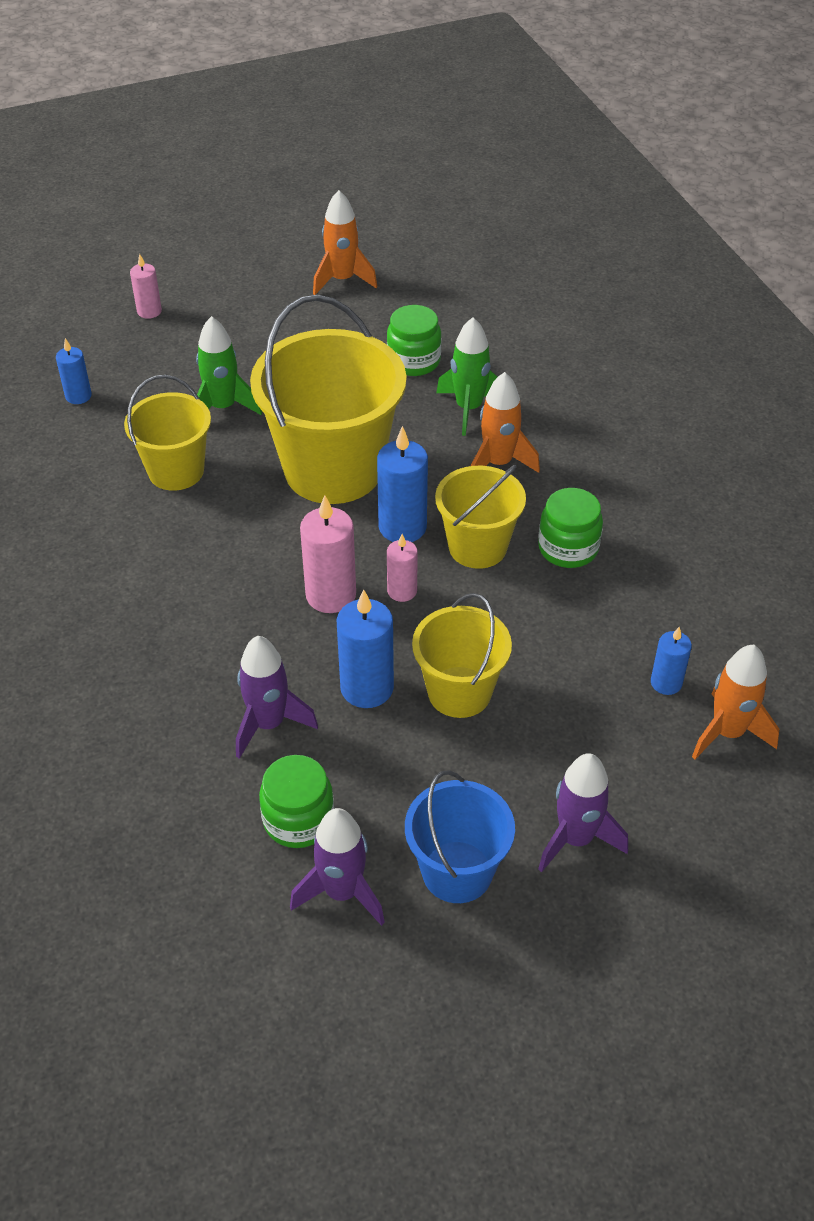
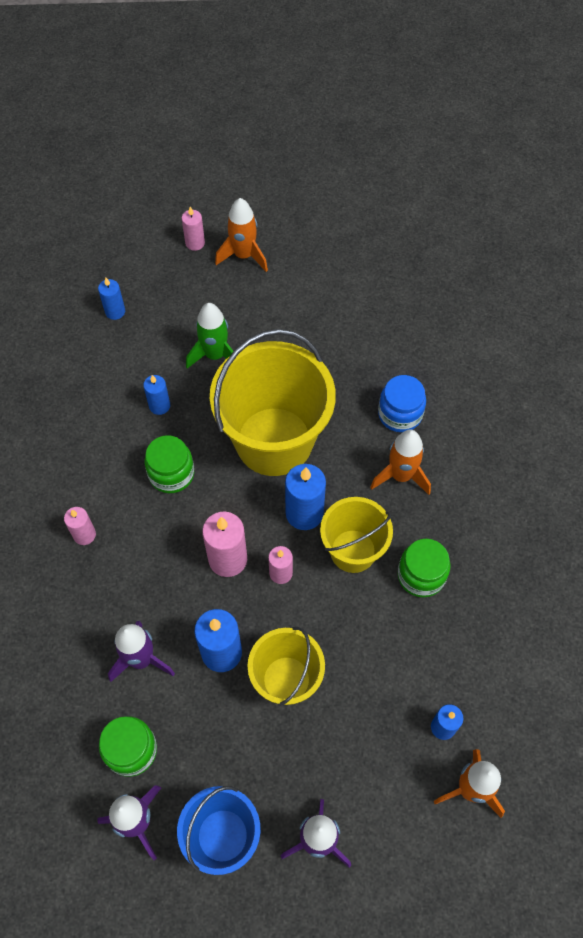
camera: 20 degrees right, 15 degrees up
(137, 620) = (84, 535): none -> pink candle
(176, 471) = (159, 406): yellow bucket -> blue candle
(342, 280) = (352, 253): orange rocket -> orange rocket (243, 255)
(413, 361) = (376, 353): green jar -> green jar (171, 474)
(469, 408) = (400, 414): green rocket -> blue jar

